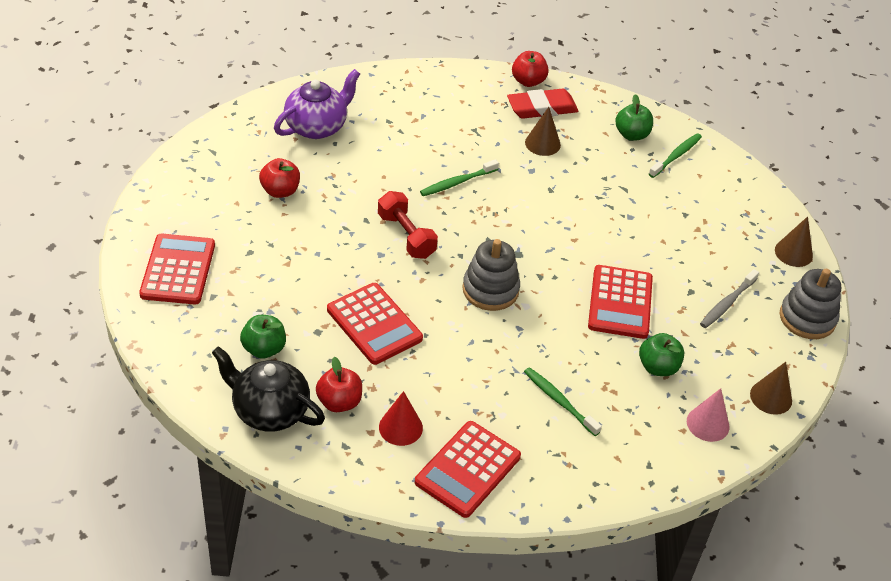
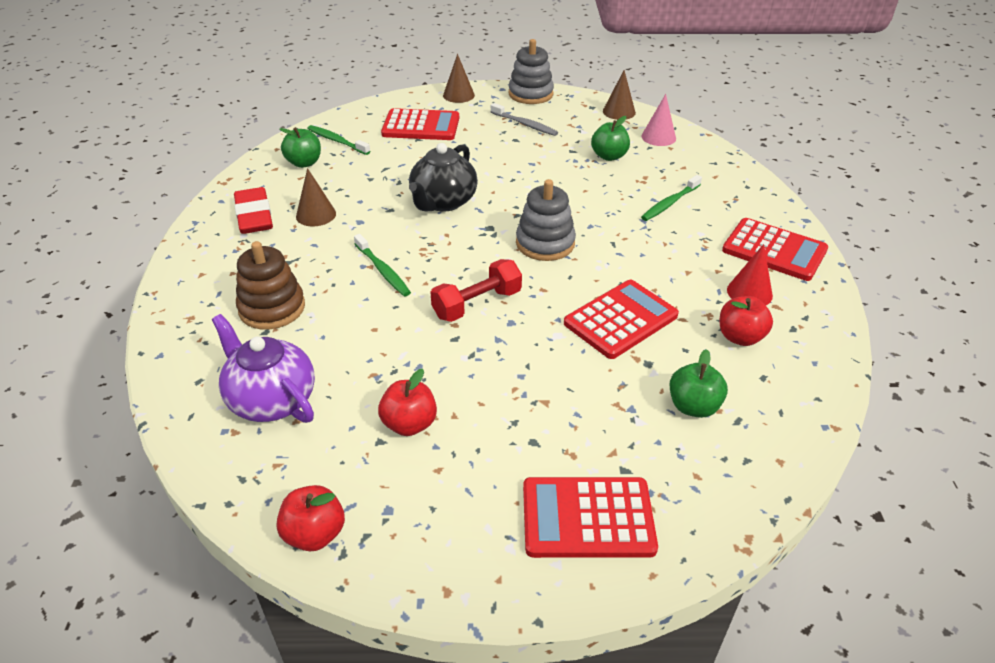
camera: 90 degrees left, 5 degrees down
(269, 410) = (780, 391): black teapot -> black teapot (443, 202)
(415, 123) = (272, 308): none -> brown stacking toy
(528, 81) = (203, 225): red apple -> red apple (315, 534)
(620, 302) = (539, 172): red calculator -> red calculator (421, 126)

